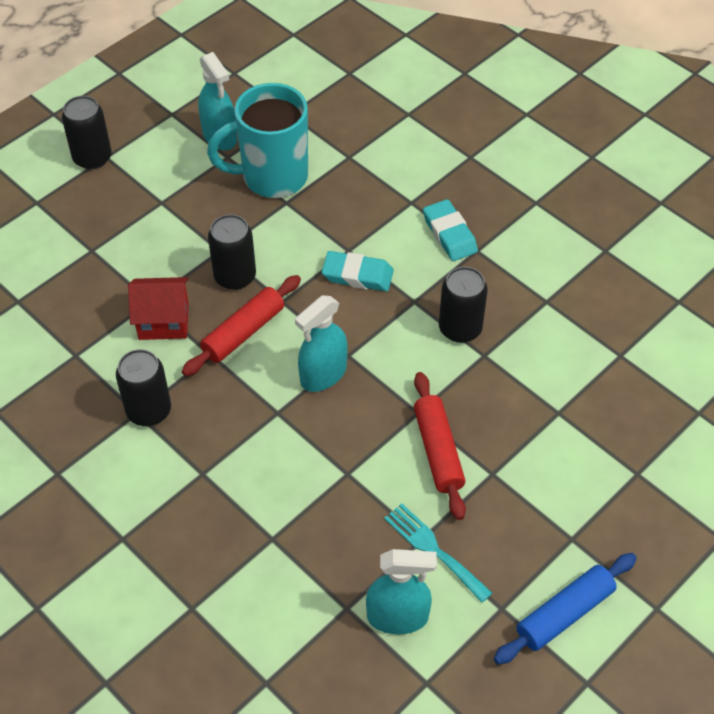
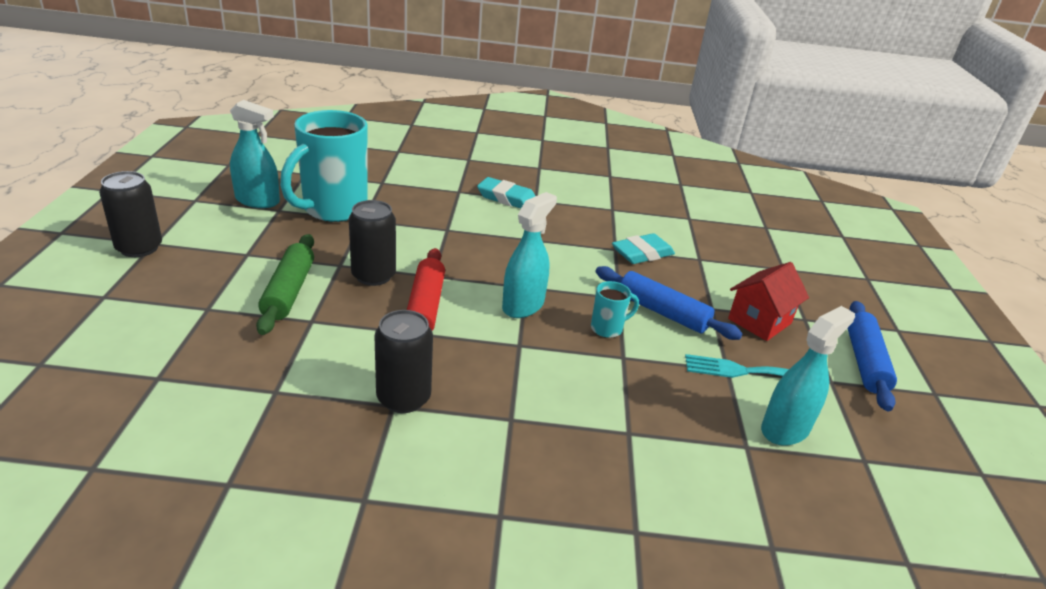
camera: 45 degrees left, 20 degrees down
(158, 261) = (288, 291): none -> green rolling pin
(163, 321) = (341, 329): red house -> red house (759, 321)
(323, 374) = (523, 305): turquoise spray bottle -> turquoise spray bottle turned 150 degrees counterclockwise
(357, 275) = (472, 240): turquoise eraser -> turquoise eraser (642, 253)
(368, 439) = (608, 328): none -> turquoise mug
(438, 451) = (662, 312): red rolling pin -> blue rolling pin
(460, 328) = (581, 241): black can -> none

